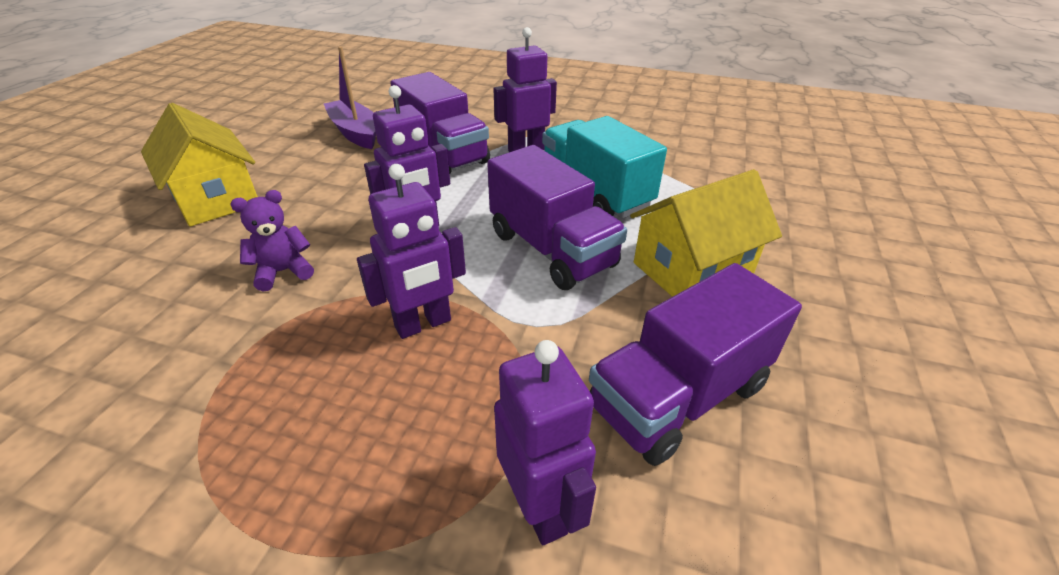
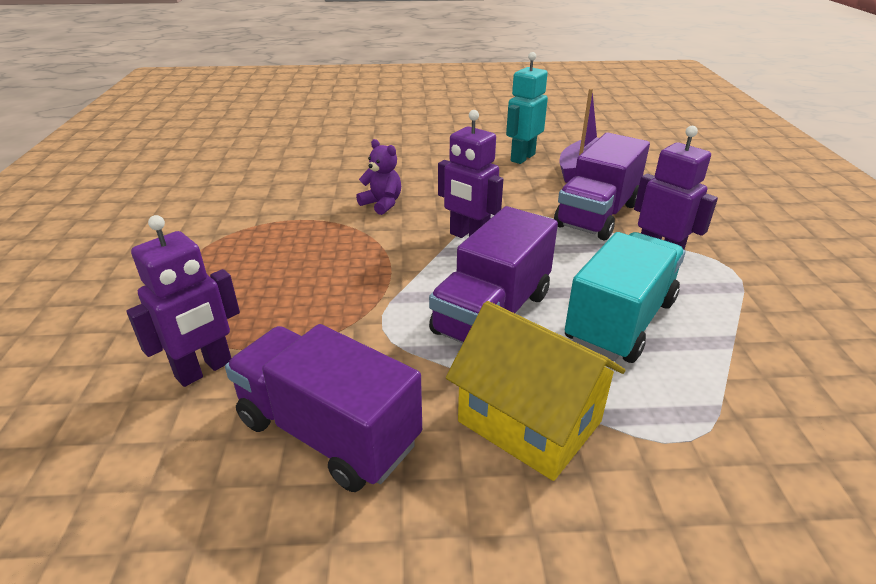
camera: 70 degrees right, 5 degrees down
(215, 198) = (442, 154): yellow house -> none
(294, 154) = (522, 157): none -> turquoise robot
(423, 324) = (357, 273): purple robot -> none

